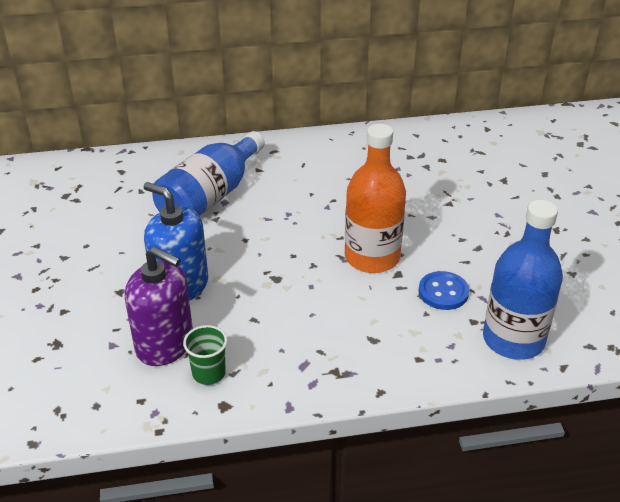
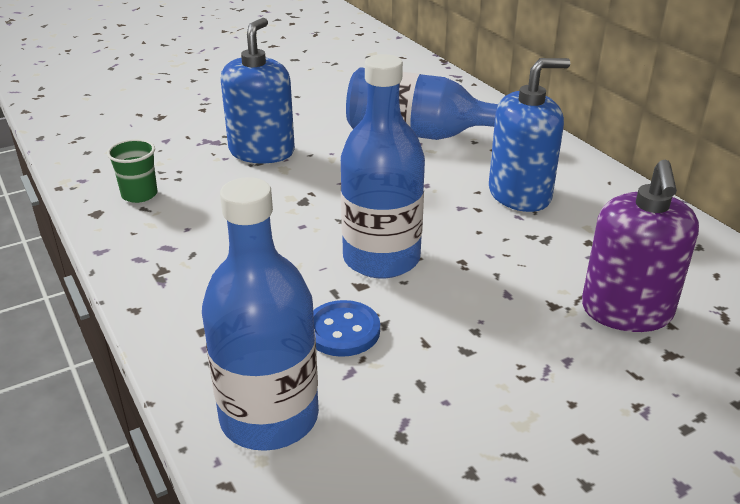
camera: 70 degrees right, 5 degrees down
(165, 344) = (174, 163): purple soap dispenser -> purple soap dispenser (626, 311)
(326, 177) = (519, 195): none -> blue soap dispenser
(372, 257) = (381, 258): orange bottle -> blue bottle

